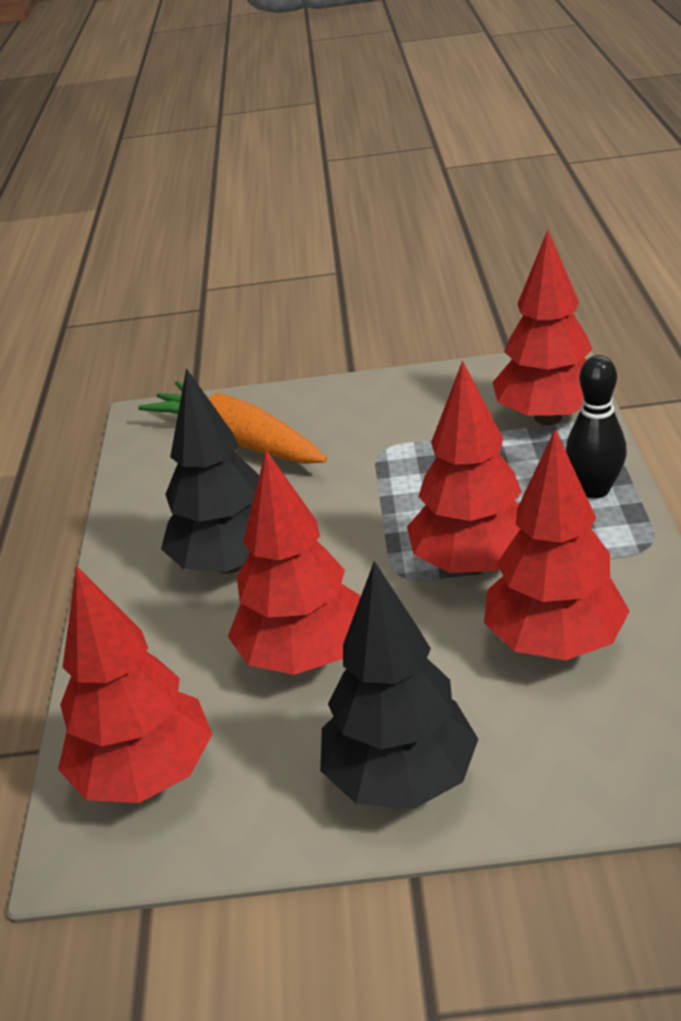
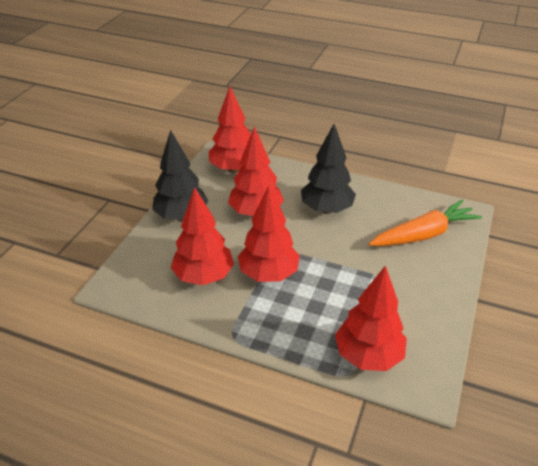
camera: 110 degrees right, 5 degrees up
(594, 489) = (288, 340): black bowling pin -> none

